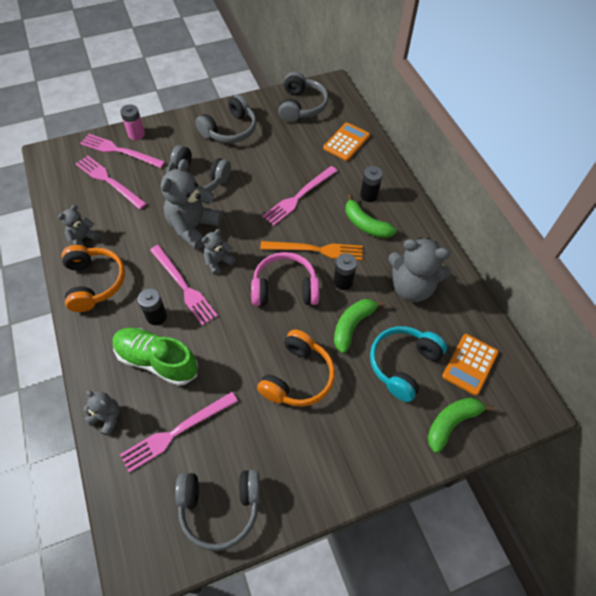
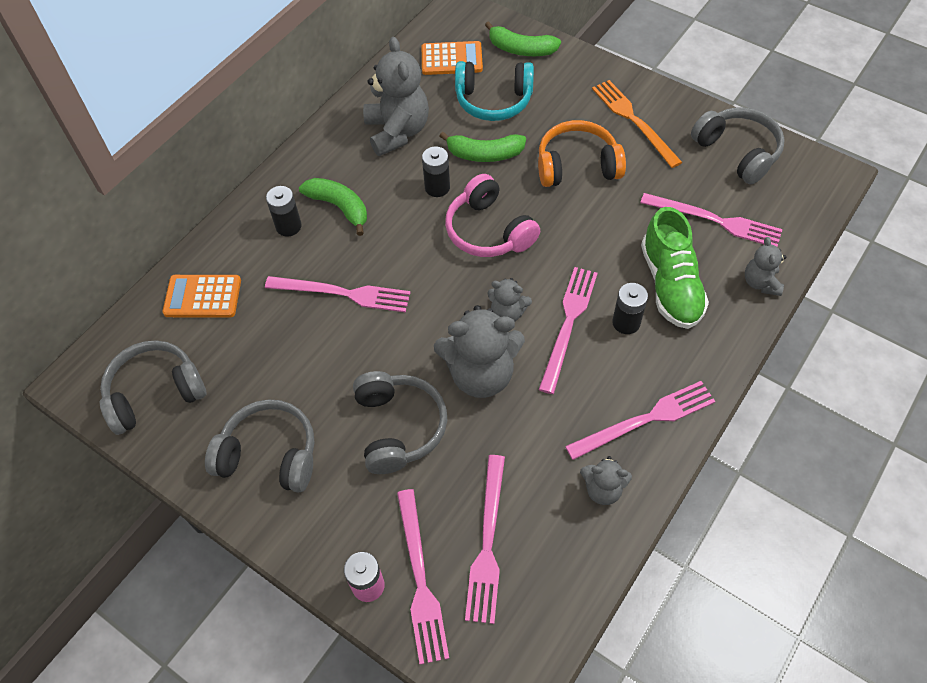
camera: 120 degrees left, 0 degrees up
(94, 282) = (646, 419): orange headphones -> pink fork
(316, 250) = (413, 232): orange fork -> orange fork (633, 120)
(365, 224) = (339, 207): green banana -> green banana turned 60 degrees counterclockwise

